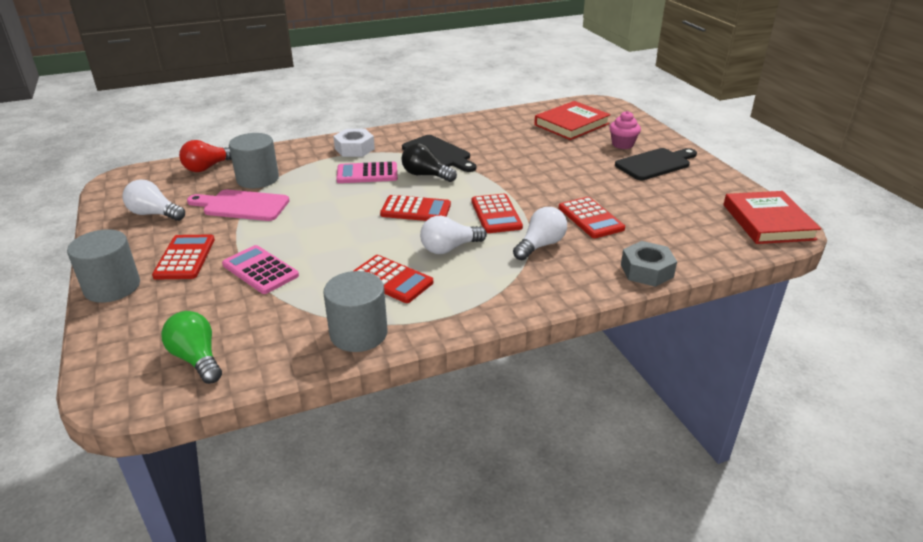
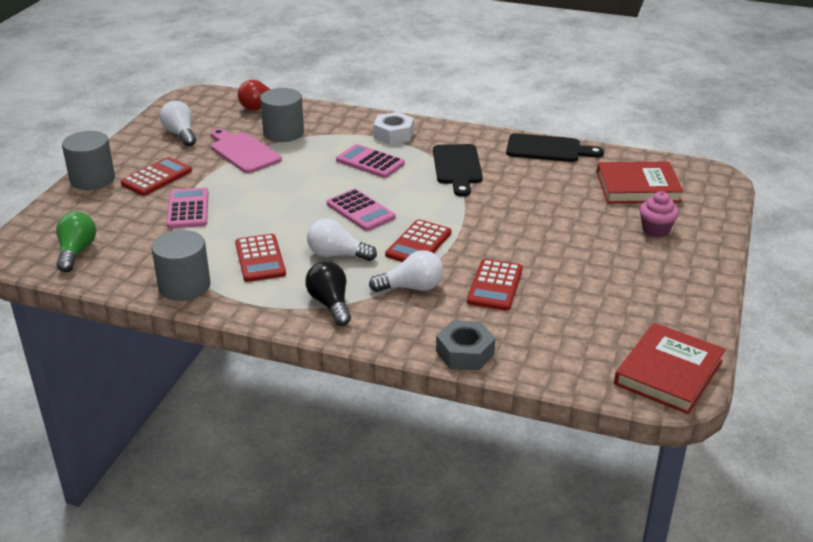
camera: 40 degrees right, 0 degrees up
(415, 210) = (360, 211): red calculator -> pink calculator
(425, 175) = (415, 183): black light bulb -> black light bulb (330, 304)
(655, 164) = (655, 264): black cutting board -> black cutting board (548, 149)

